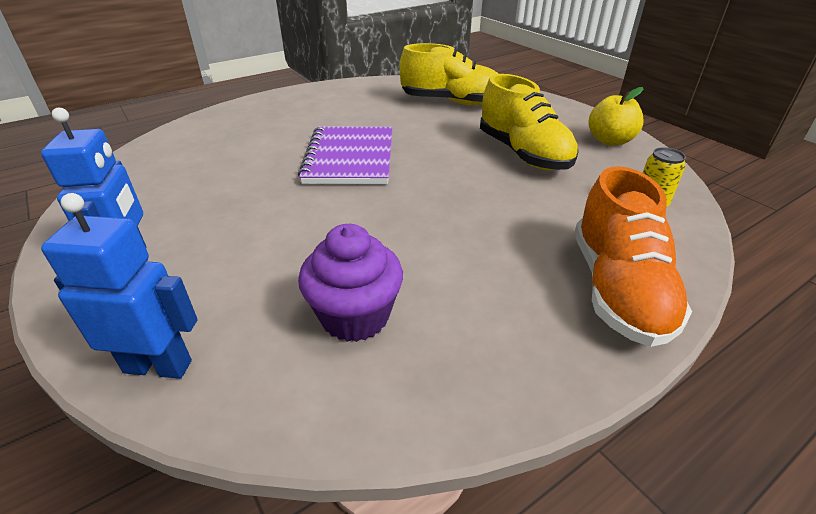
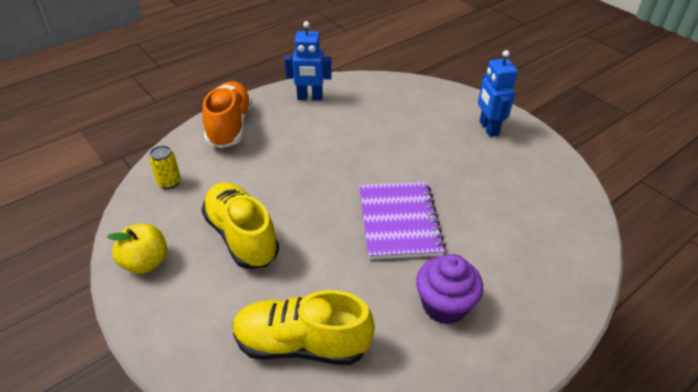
camera: 175 degrees right, 5 degrees up
(158, 366) = (432, 91): blue robot -> blue robot (310, 97)
(355, 316) = (360, 110): purple cupcake -> purple cupcake (444, 305)

